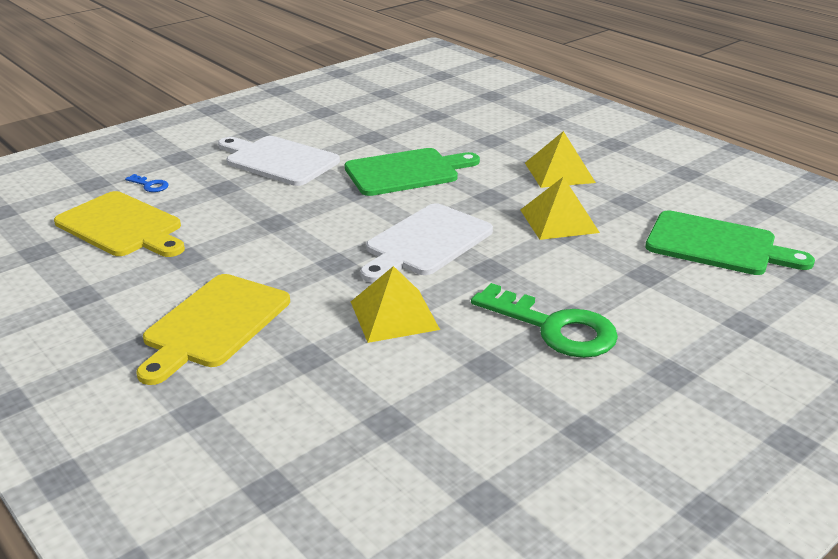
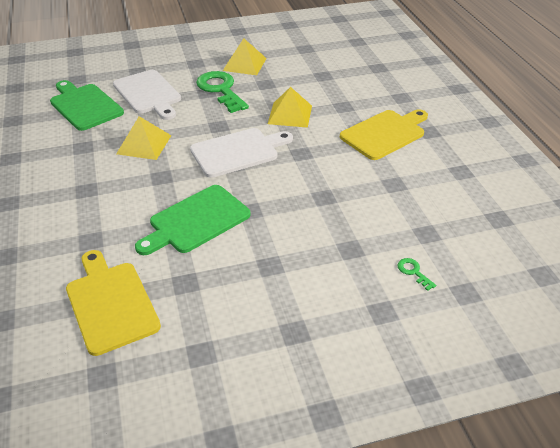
camera: 155 degrees left, 10 degrees up
(122, 226) = (437, 226): yellow cutting board -> yellow cutting board (111, 303)
(150, 185) = (413, 272): blue key -> green key
(278, 160) = (290, 272): white cutting board -> white cutting board (148, 94)
(406, 172) = (196, 220): green cutting board -> green cutting board turned 45 degrees counterclockwise
(559, 172) = (89, 184): yellow pyramid -> yellow pyramid (244, 64)

